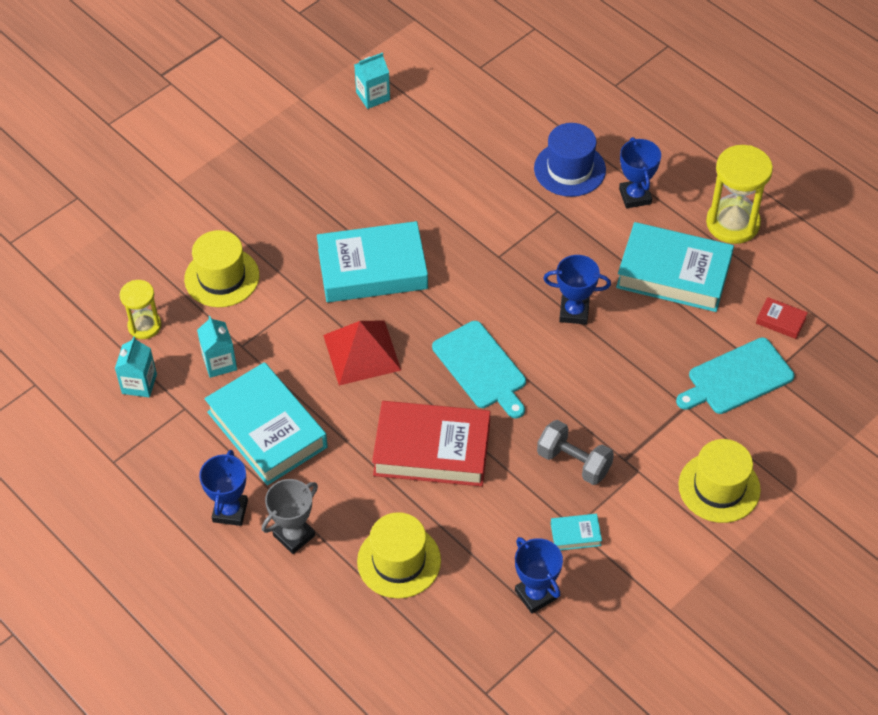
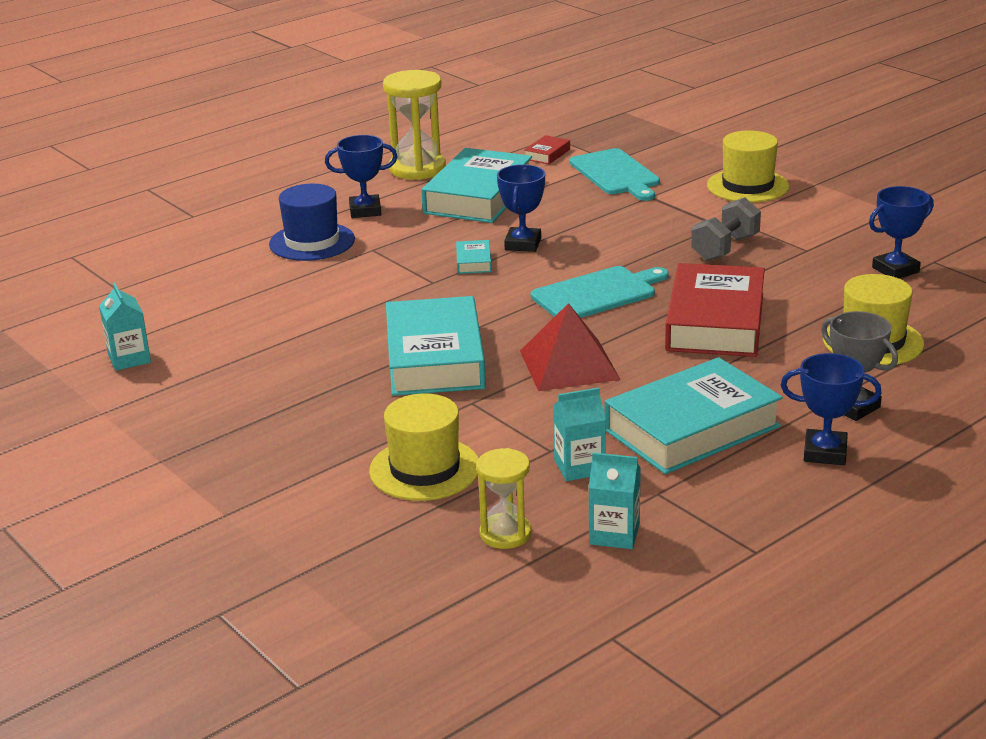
camera: 85 degrees left, 25 degrees down
(575, 534) = (816, 249): turquoise book -> turquoise book (473, 262)

